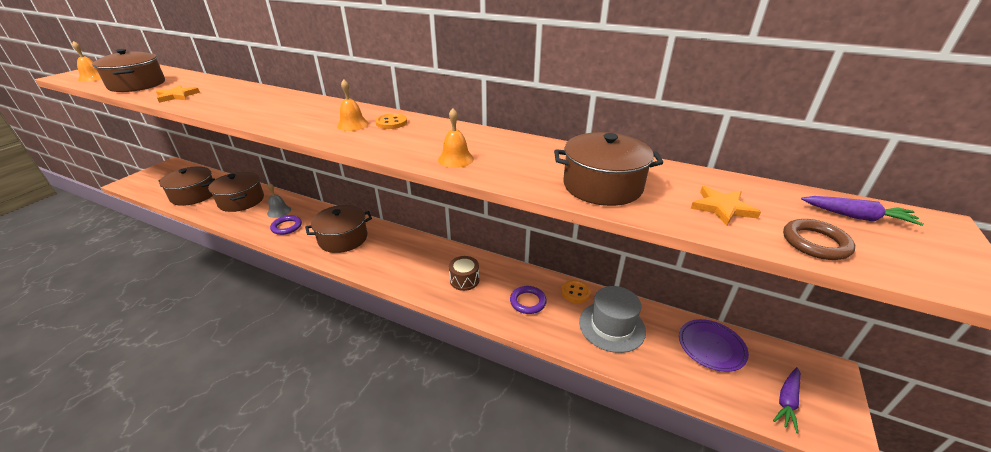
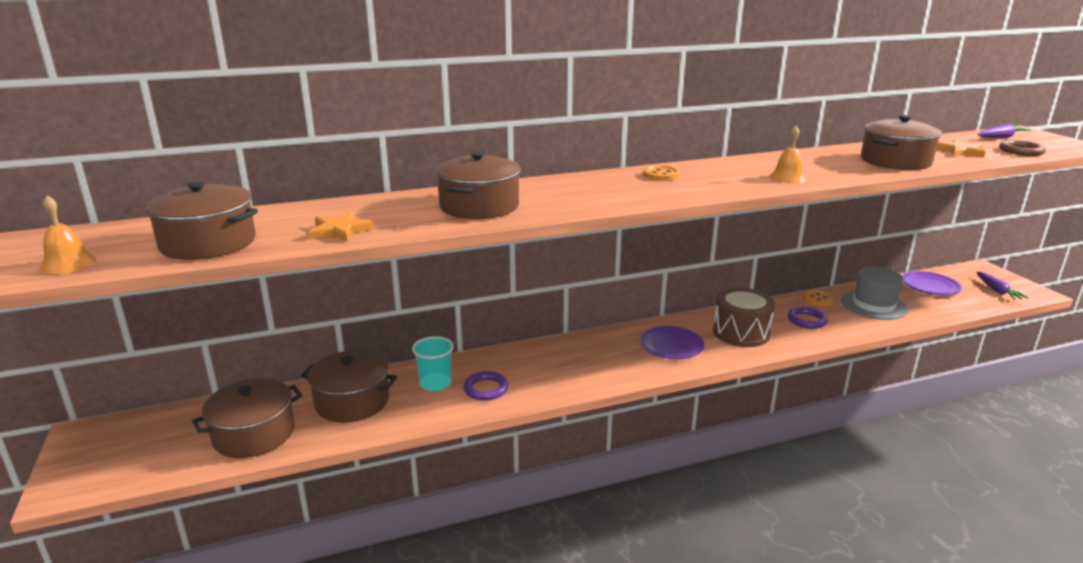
camera: 45 degrees left, 10 degrees down
(279, 211) = (435, 383): grey bell -> turquoise cup
(343, 238) = (572, 364): brown pot -> brown pot (479, 206)
(352, 124) = (638, 186): orange bell -> none
(407, 261) = (671, 346): none -> purple plate
(464, 280) = (741, 333): brown drum -> brown drum, size x1.65

